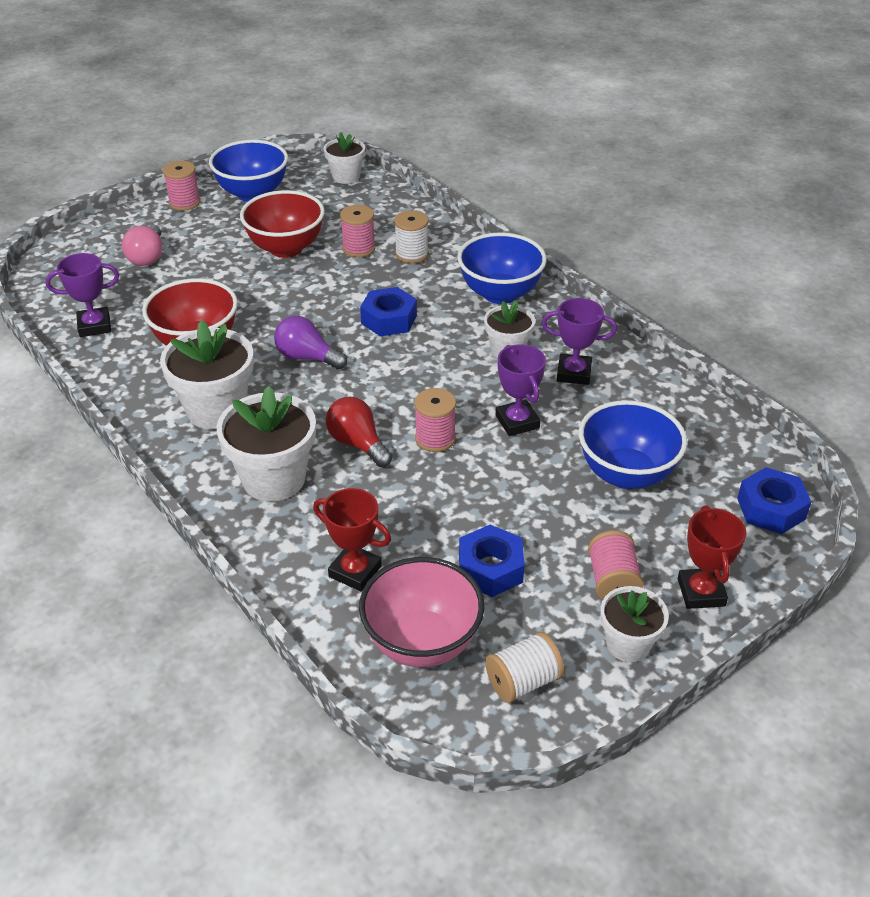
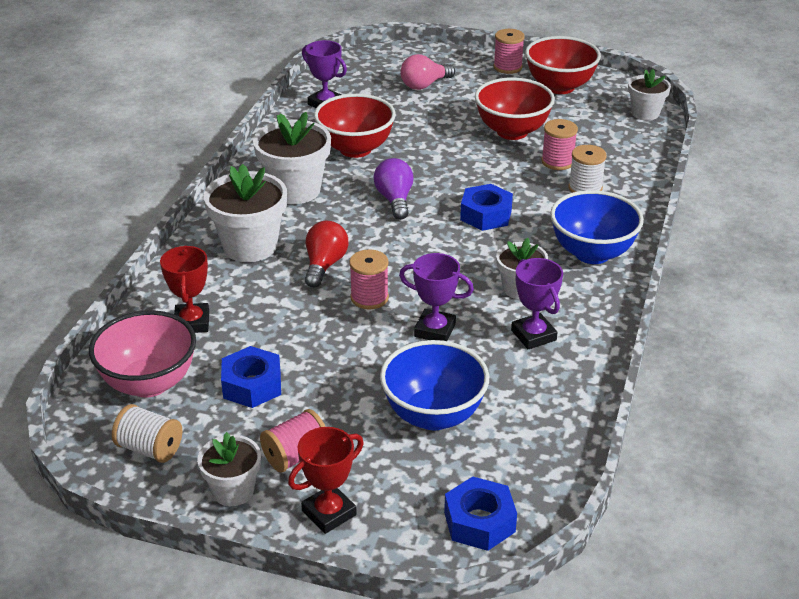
camera: 55 degrees right, 5 degrees down
(253, 194) = (559, 87): blue bowl -> red bowl
(517, 422) = (435, 330): purple trophy -> purple trophy turned 75 degrees clockwise

